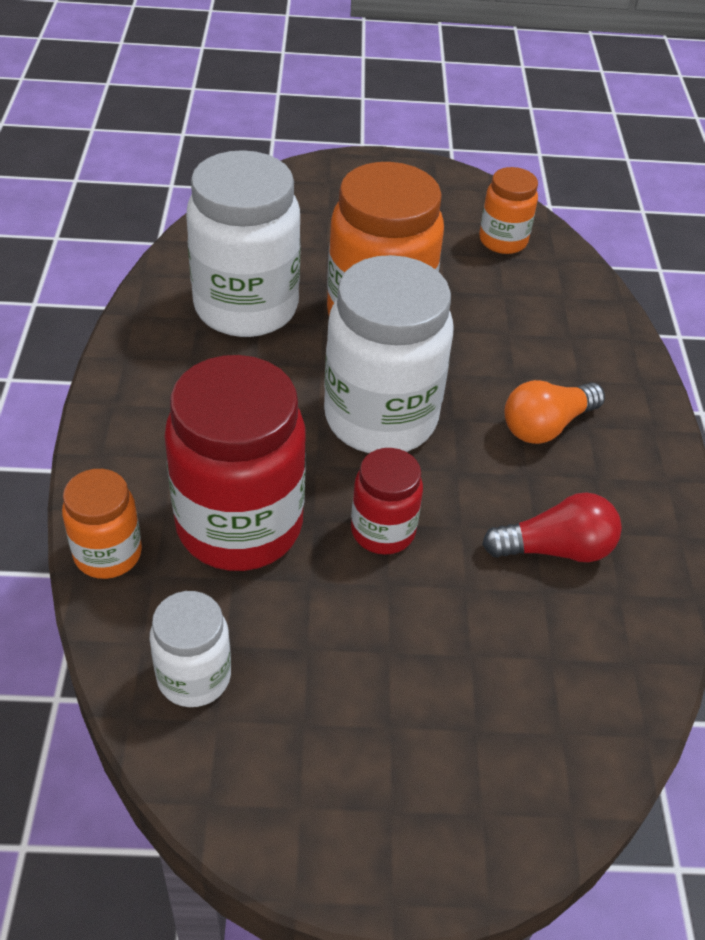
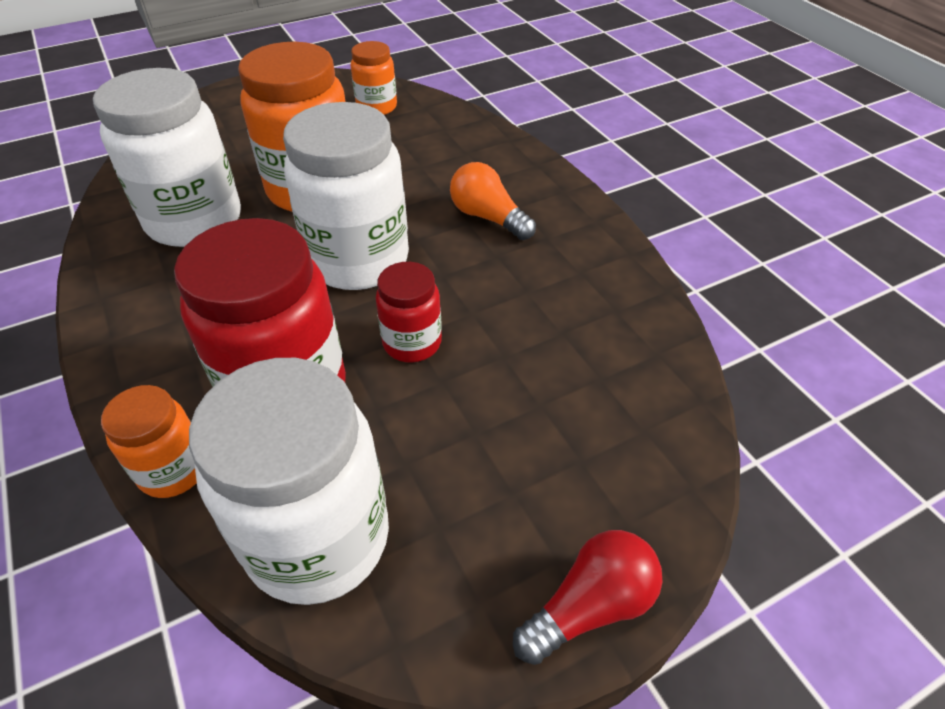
camera: 25 degrees left, 0 degrees up
(194, 677) = (318, 538): white jar -> white jar, size x1.92
(546, 426) = (488, 217): orange light bulb -> orange light bulb turned 105 degrees clockwise
(555, 549) = (551, 299): red light bulb -> red light bulb (590, 606)

